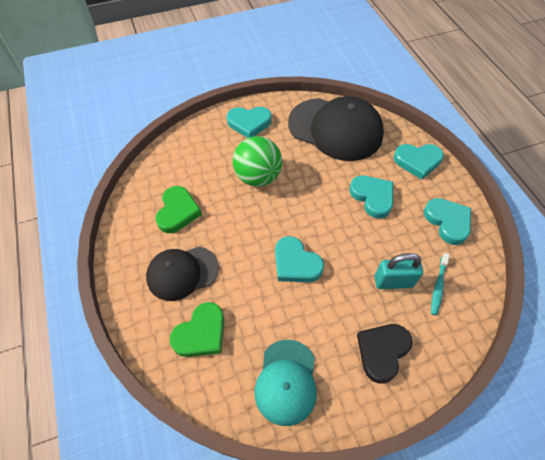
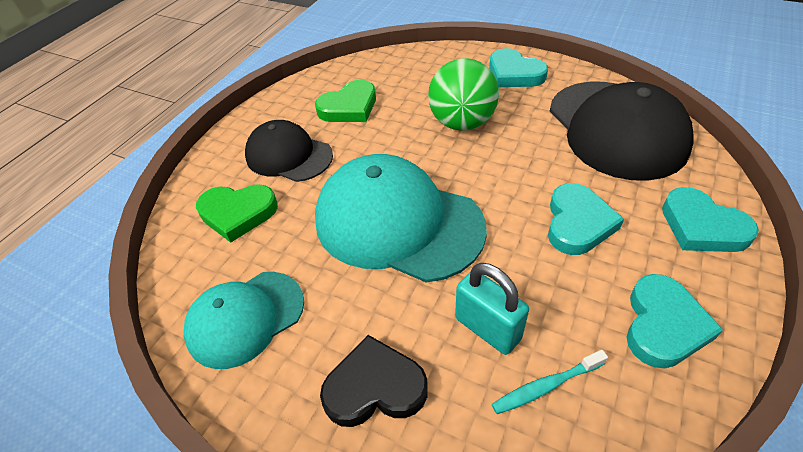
camera: 50 degrees right, 10 degrees down
(296, 263) = (398, 223): turquoise heart -> turquoise cap

